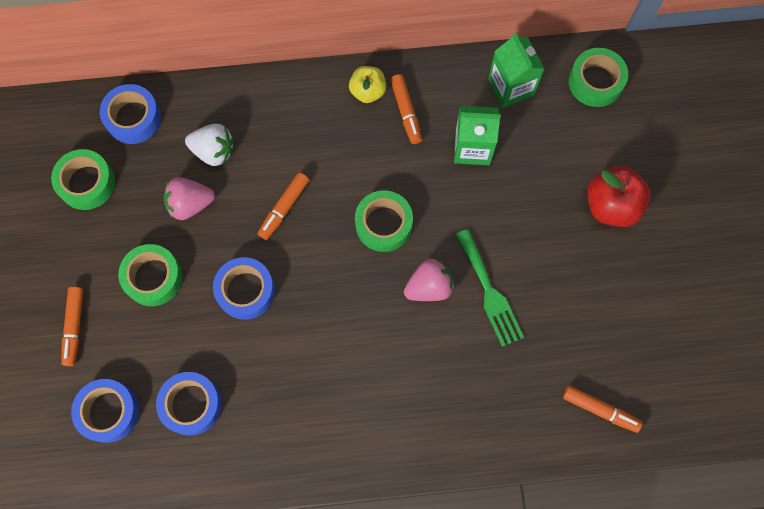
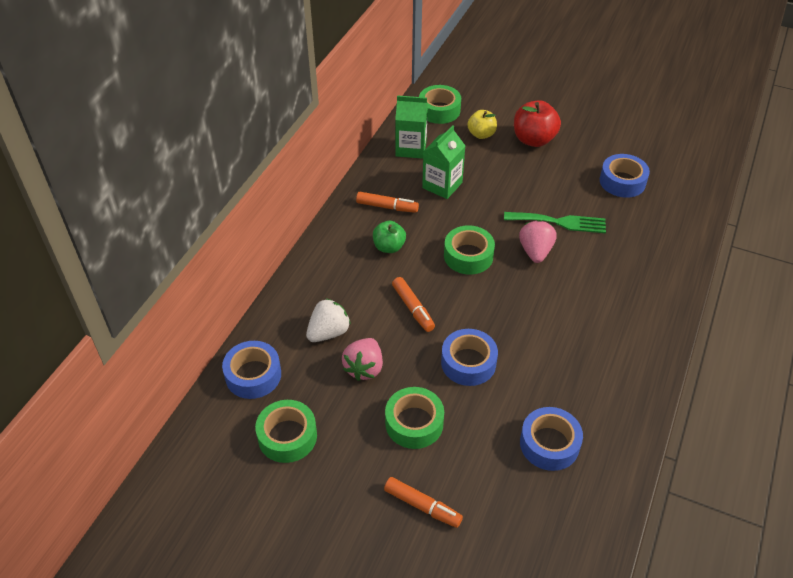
camera: 60 degrees left, 25 degrees down
(109, 412) = (522, 512): blue tape -> blue tape (622, 181)
(351, 144) = (389, 247): none -> green apple
(368, 91) = (353, 220): yellow apple -> yellow apple (481, 134)
(600, 410) = (679, 205): orange marker -> none

